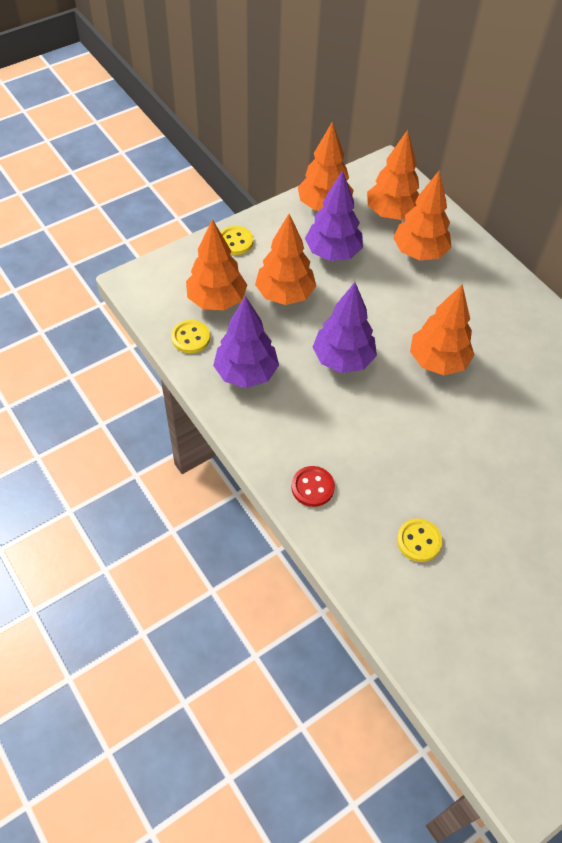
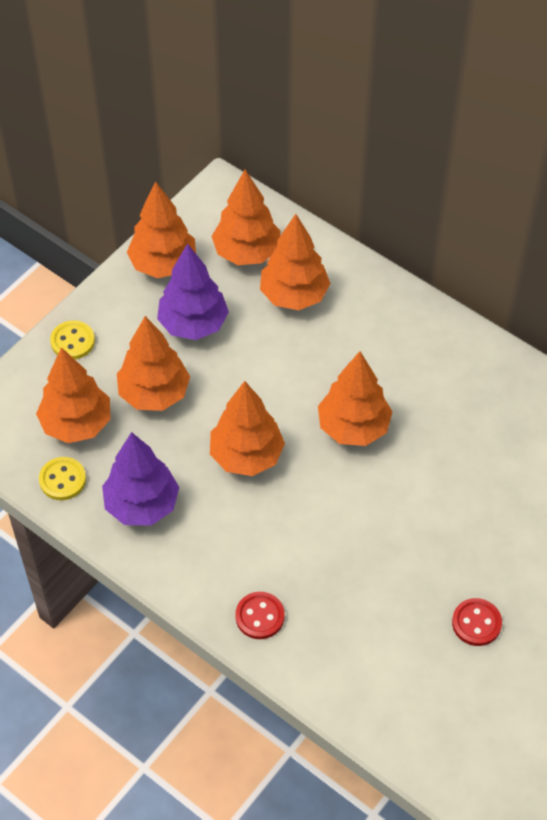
camera: 15 degrees left, 0 degrees up
(343, 359) = (246, 456): purple tree -> orange tree
(418, 541) = (391, 642): yellow button -> none
(499, 547) = (476, 623): none -> red button

